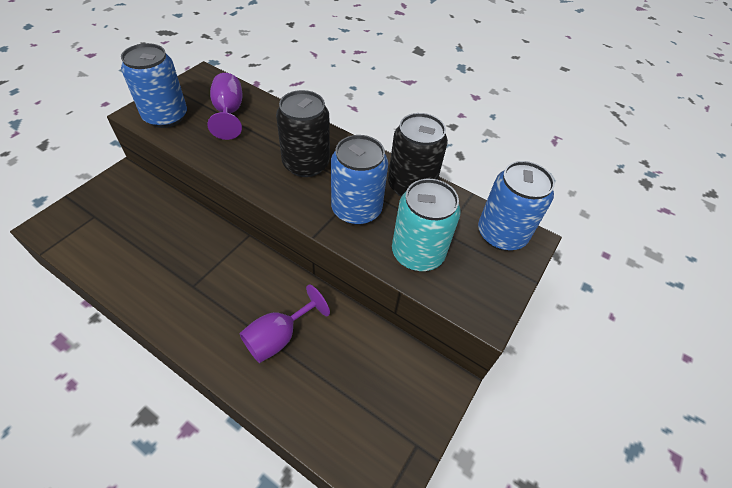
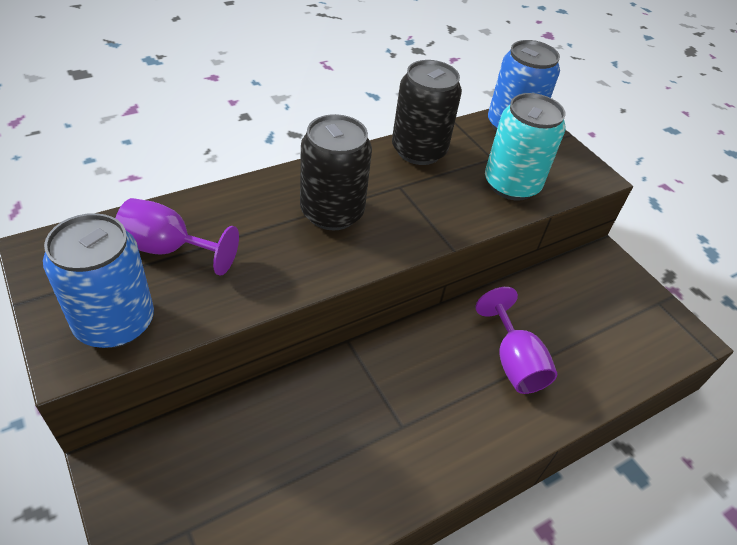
camera: 65 degrees left, 5 degrees down
(356, 209) = (431, 201): blue can -> none

